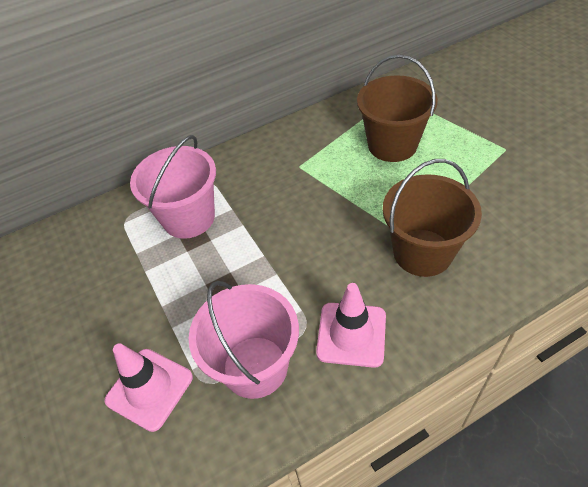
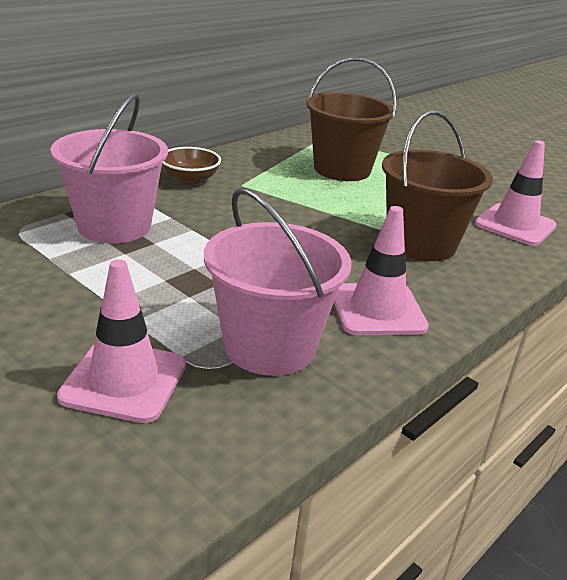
camera: 25 degrees left, 20 degrees down
(261, 158) = (190, 179): none -> brown bowl
(524, 230) = (515, 225): none -> pink traffic cone

